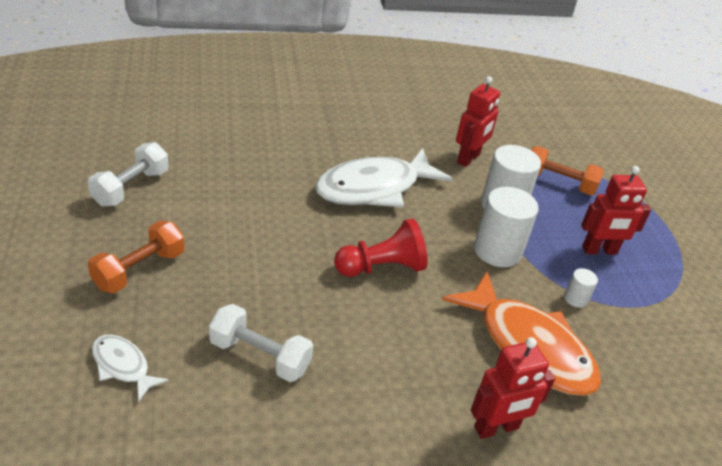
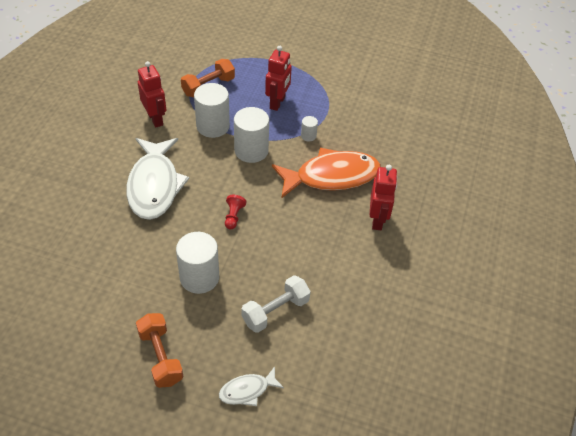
camera: 60 degrees left, 10 degrees up
(131, 188) = (61, 337): white dumbbell -> none
(269, 266) = (199, 277): none -> white cylinder
(381, 267) = (233, 216): red pawn -> red pawn, size x0.54

